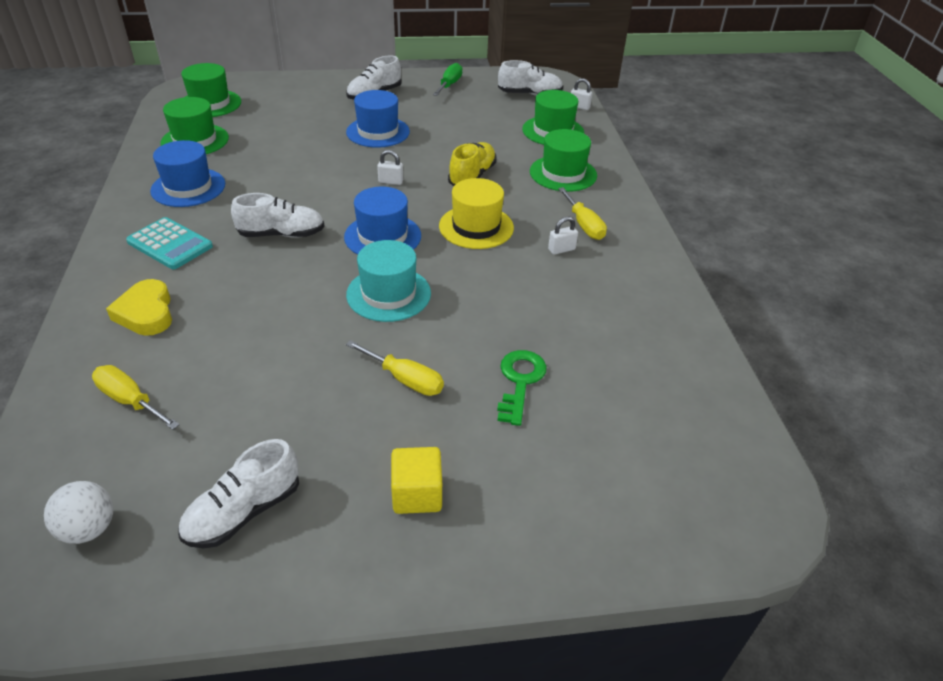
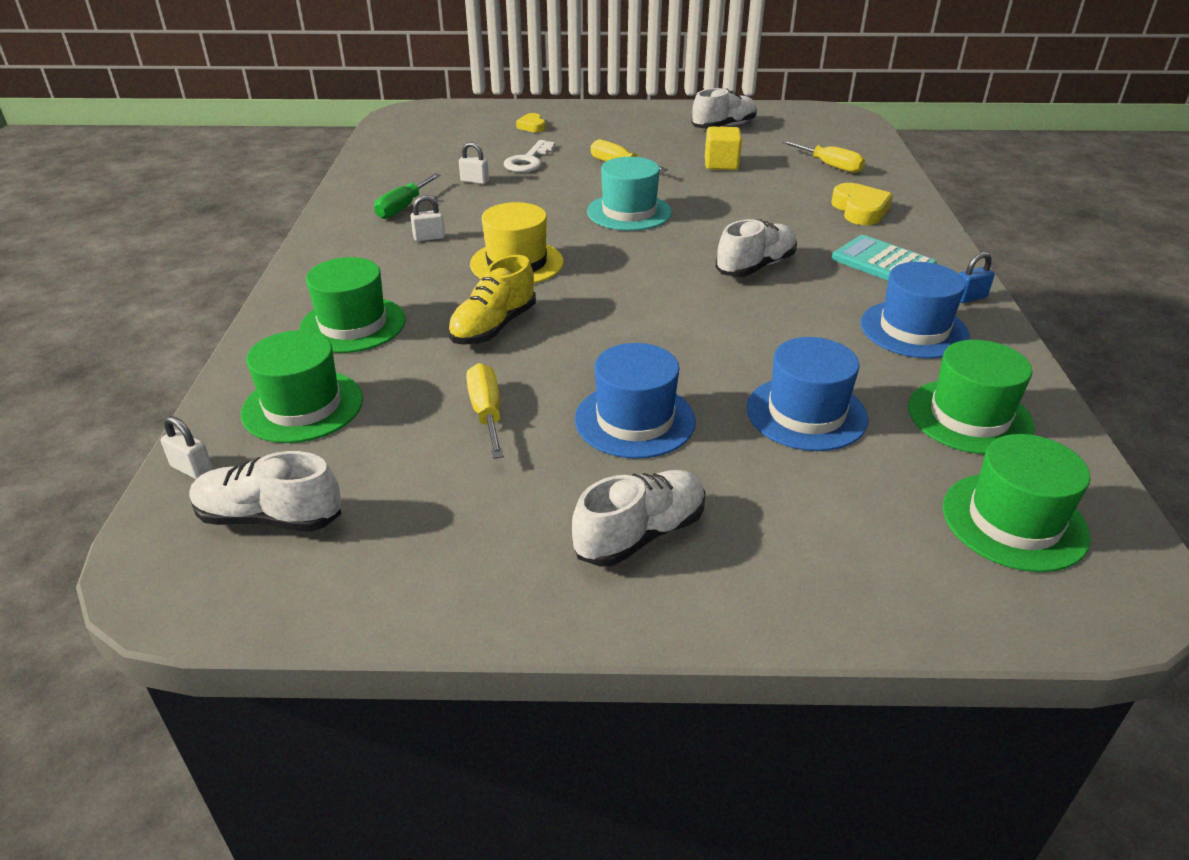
camera: 170 degrees left, 5 degrees down
(89, 528) = (813, 126): white ball -> none
(125, 214) = (969, 298): none -> blue padlock
(281, 234) = (755, 266): white shoe -> white shoe turned 135 degrees clockwise
(382, 236) = (633, 259): blue hat -> blue hat (806, 413)
(390, 181) = (618, 324): white padlock -> white padlock (474, 181)
(417, 494) = (617, 126): yellow cube -> yellow cube (721, 164)
(449, 85) = (447, 566): green screwdriver -> green screwdriver (403, 208)
(520, 382) = (528, 160): green key -> white key
(548, 481) = (532, 126): none -> yellow heart
(584, 225) = (382, 259): yellow screwdriver -> yellow screwdriver (486, 413)

